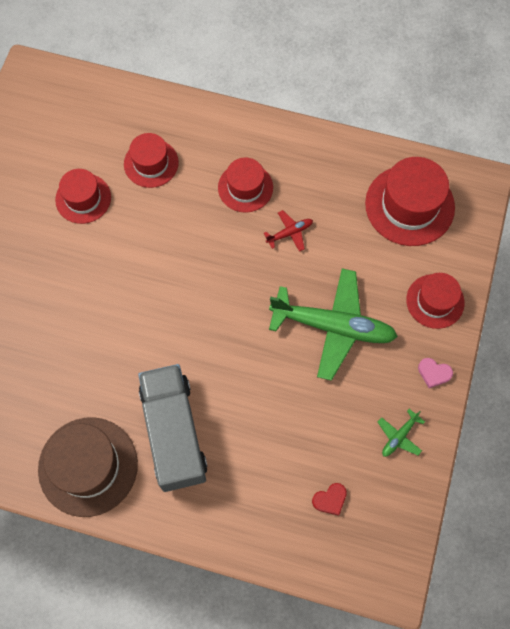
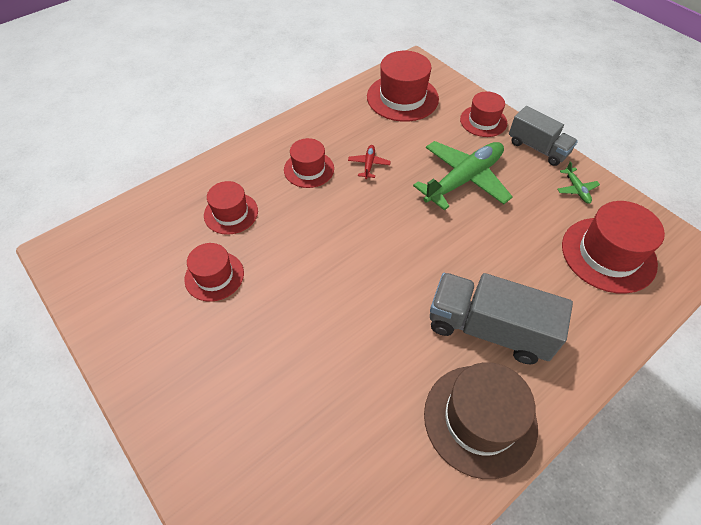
camera: 55 degrees left, 15 degrees down
(330, 499) = (608, 254): red heart -> red hat
(434, 373) = (537, 148): pink heart -> grey truck

